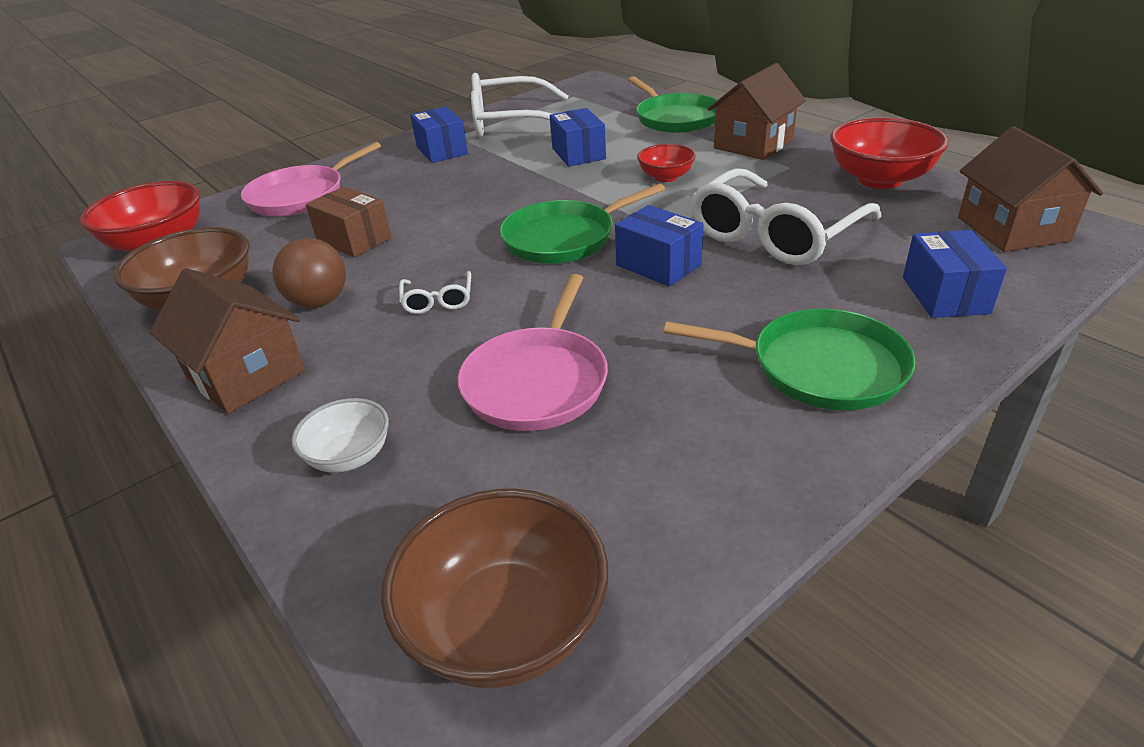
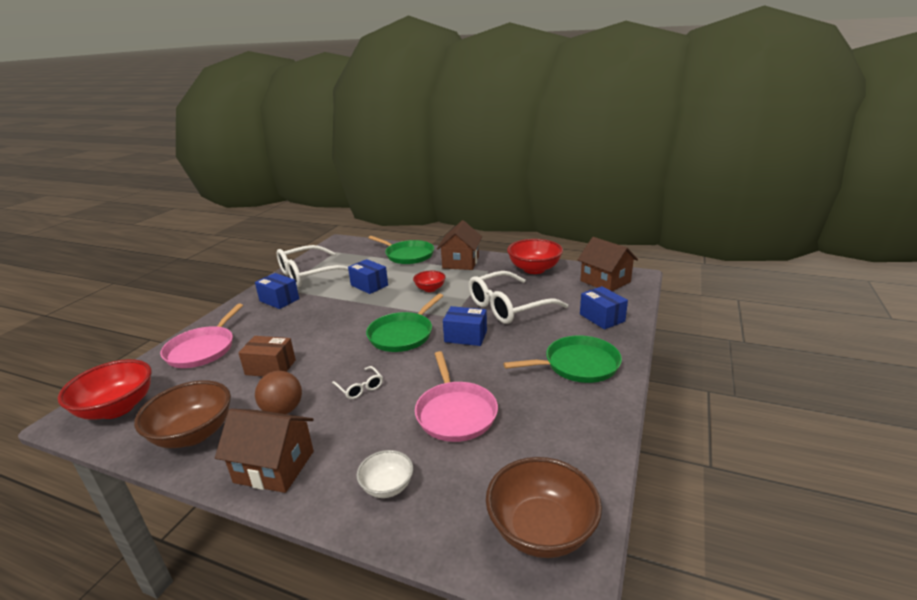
camera: 30 degrees left, 10 degrees down
(775, 234) = (508, 306): white glasses -> white glasses turned 45 degrees clockwise

